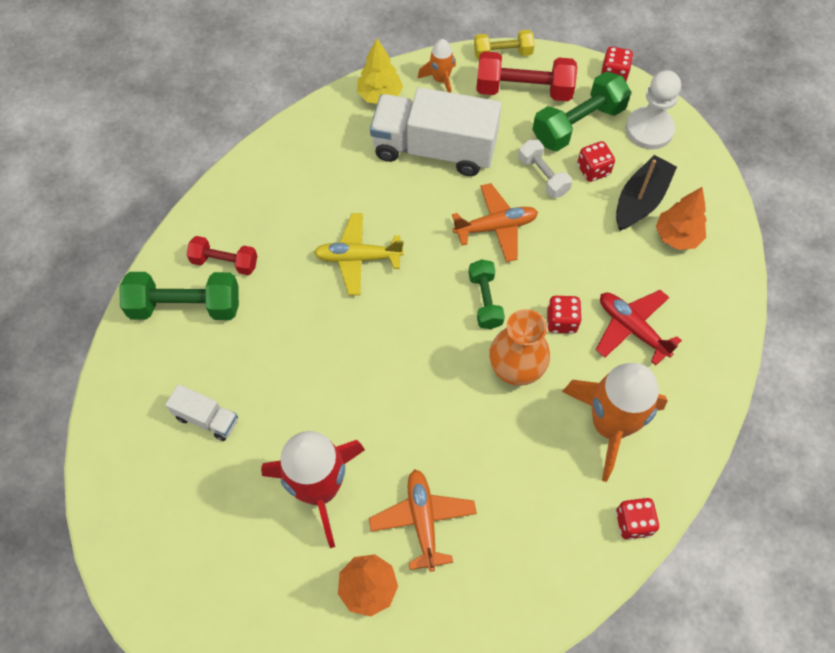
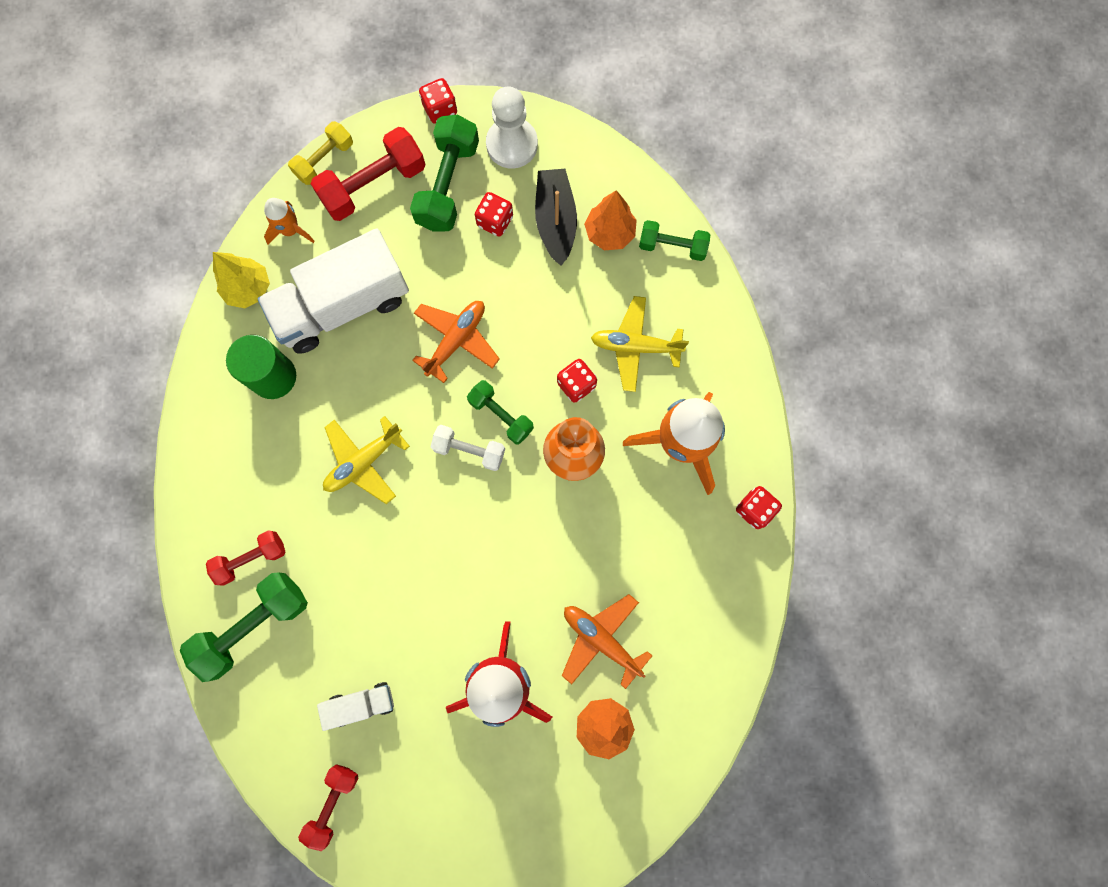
camera: 40 degrees left, 15 degrees up
(124, 471) = (333, 803): none -> red dumbbell
(346, 160) = (273, 377): none -> green cylinder
(543, 176) = (457, 260): white dumbbell -> white dumbbell (469, 450)
(632, 328) = (635, 346): red plane -> yellow plane
(721, 280) = (672, 246): none -> green dumbbell

